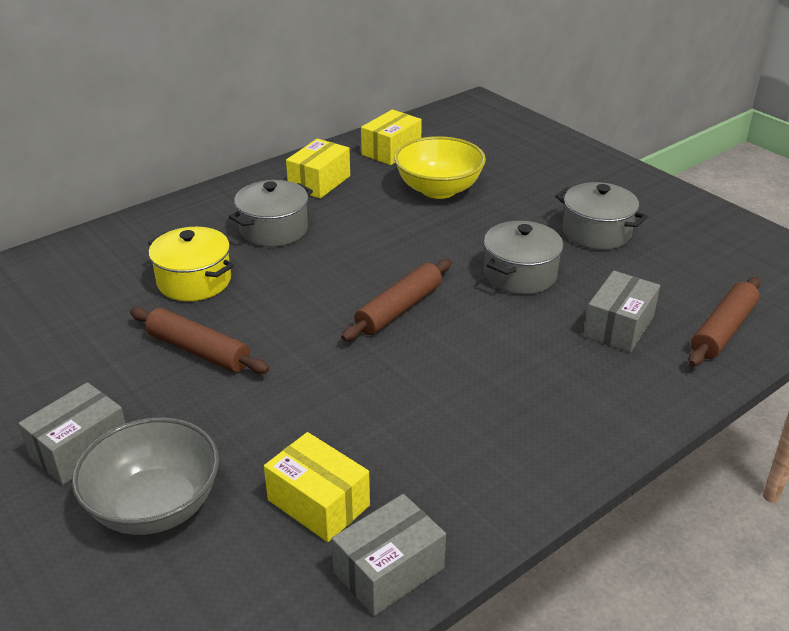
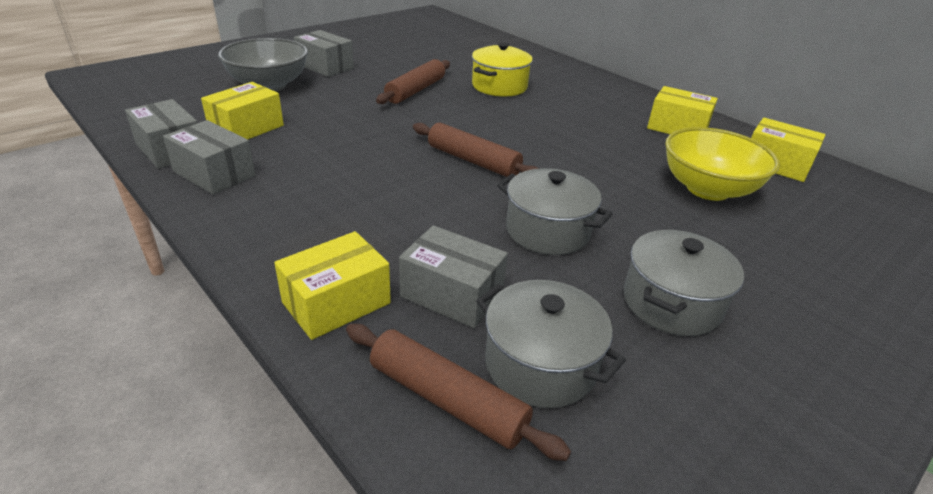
camera: 85 degrees right, 0 degrees up
(274, 230) = (582, 110): grey pot -> grey pot (540, 364)
(450, 508) = (214, 173): none -> grey box
(649, 385) = (336, 303): none -> yellow box

